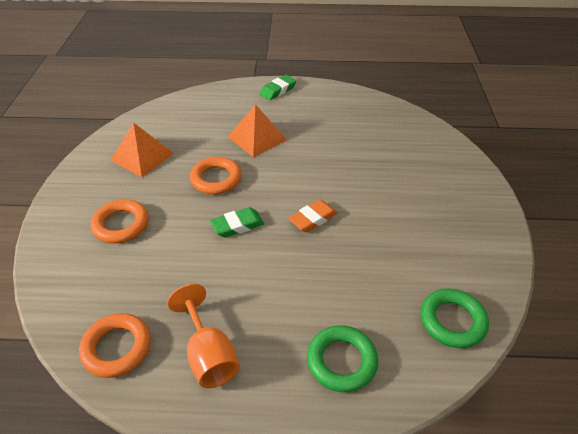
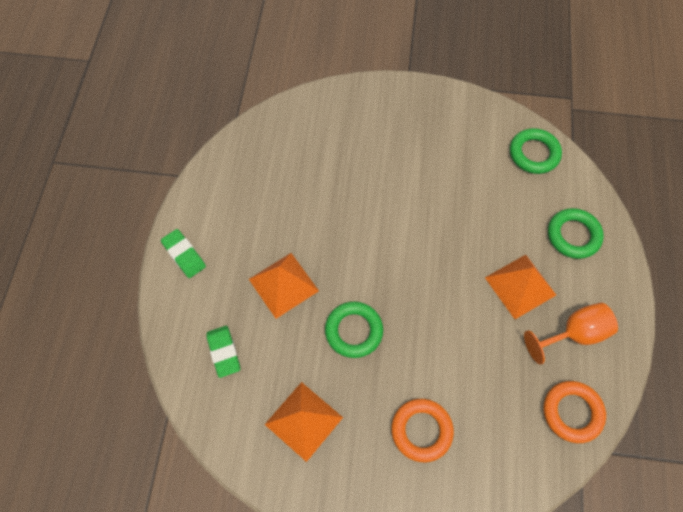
camera: 85 degrees left, 20 degrees up
(216, 179) = (353, 331): orange ring -> green ring
(237, 225) = (427, 309): green eraser -> green eraser (224, 352)
(267, 302) = (520, 286): none -> orange pyramid
(313, 219) = (420, 239): orange eraser -> none

